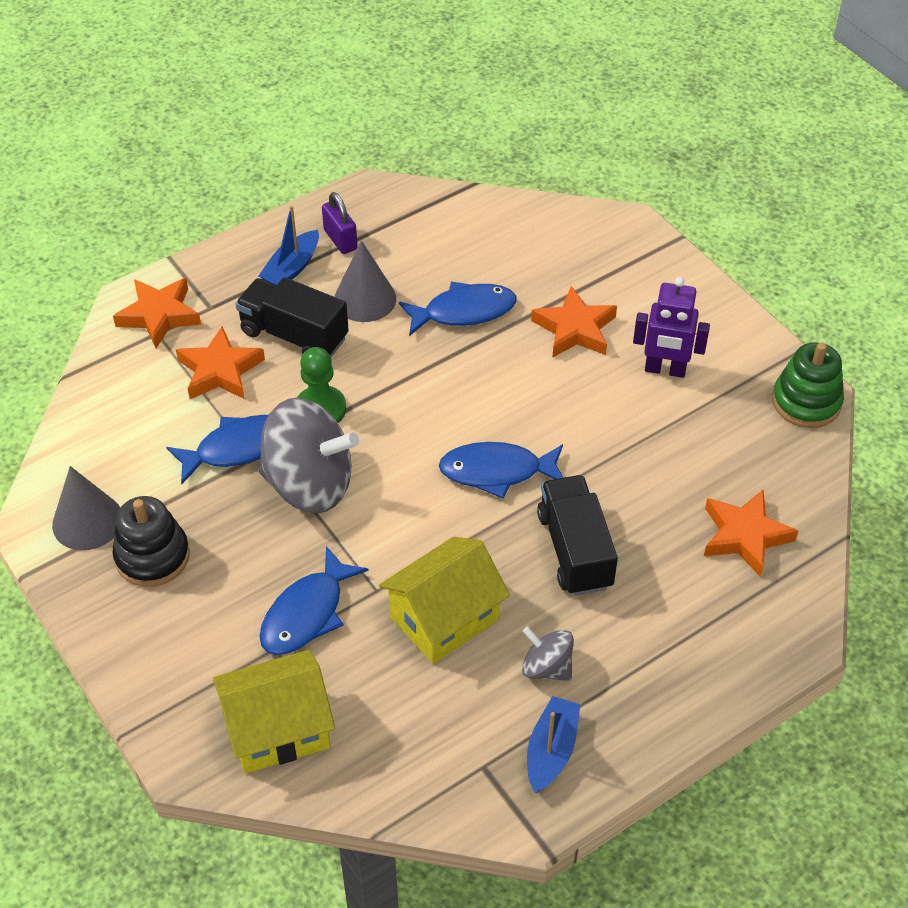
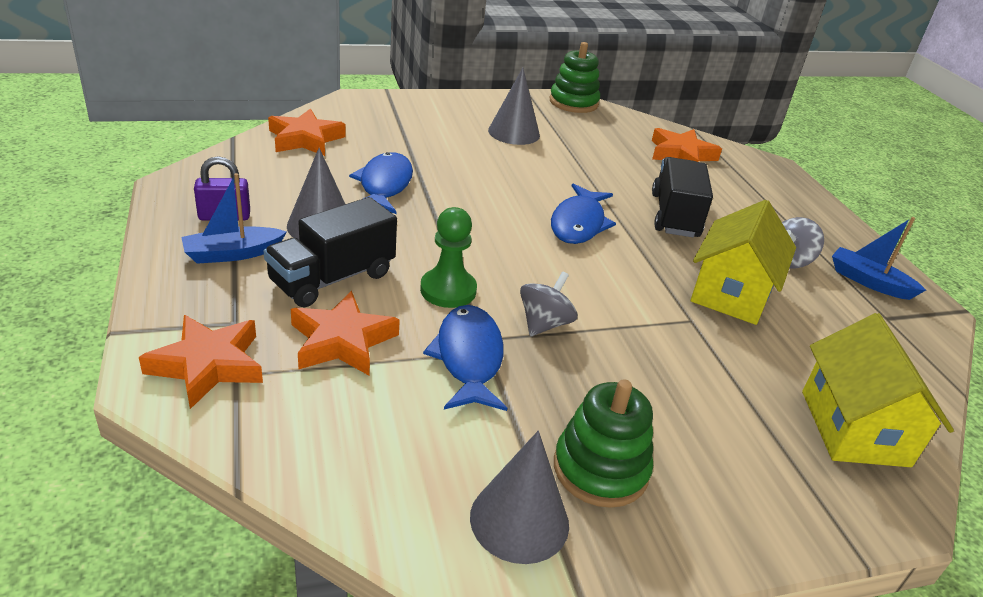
camera: 75 degrees left, 15 degrees down
(152, 556) = (600, 469): black stacking toy -> green stacking toy
(292, 268) = (233, 254): blue boat -> blue boat turned 105 degrees clockwise
(307, 613) = (710, 370): blue fish -> none
(309, 484) = (544, 324): grey spinning top -> grey spinning top, size x0.50
(444, 618) = (731, 293): yellow house -> yellow house turned 45 degrees clockwise
(575, 329) = (446, 149): orange star -> orange star (305, 139)
(575, 550) = (674, 215): black truck -> black truck turned 90 degrees clockwise
(665, 370) = (514, 132): purple robot -> grey cone

